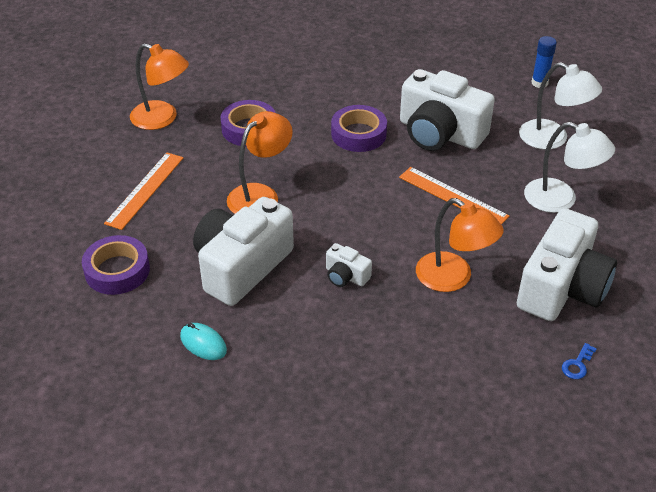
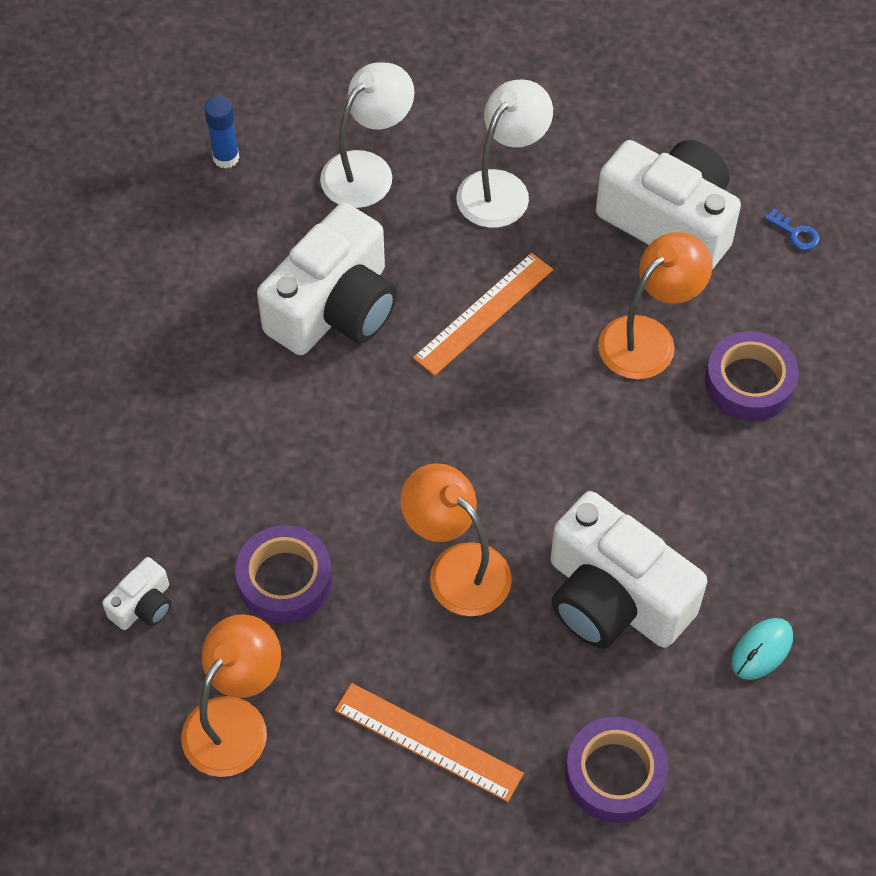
camera: 85 degrees left, 15 degrees up
(346, 276) = (639, 465): white camera -> white camera (143, 605)
(358, 134) = (321, 418): purple tape -> purple tape (749, 382)

